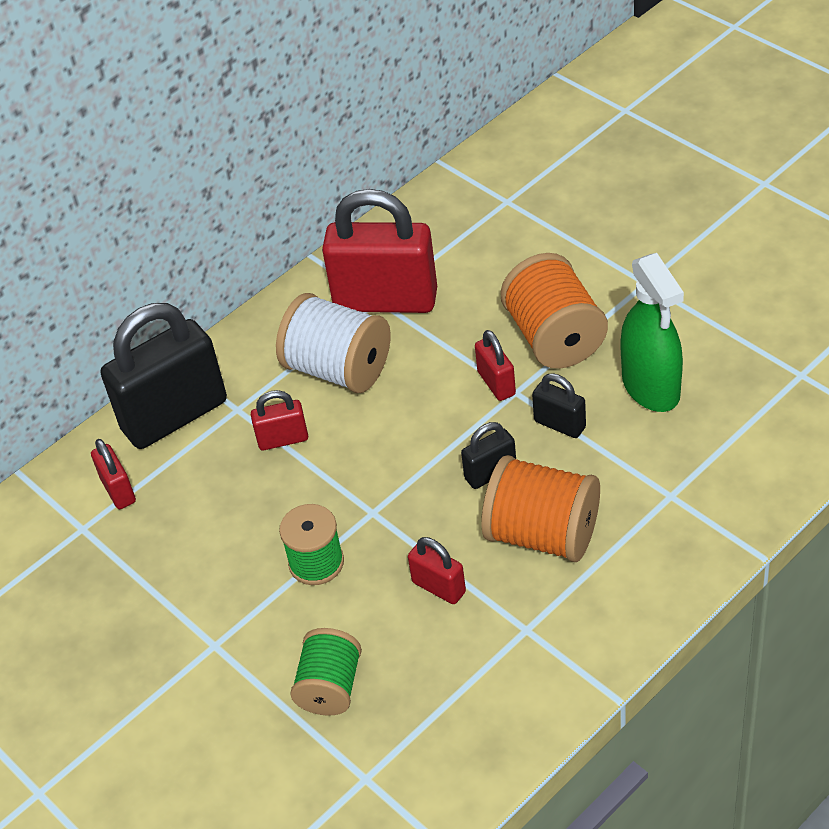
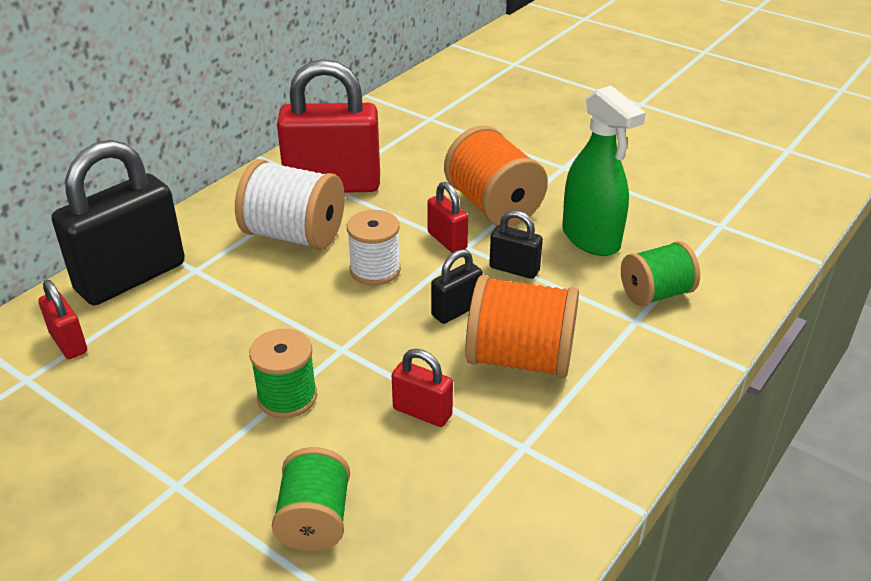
camera: 15 degrees left, 10 degrees down
(283, 439) = (243, 292): red padlock -> none
(416, 418) = (375, 270): none -> white spool
(700, 464) = (655, 294): none -> green spool

